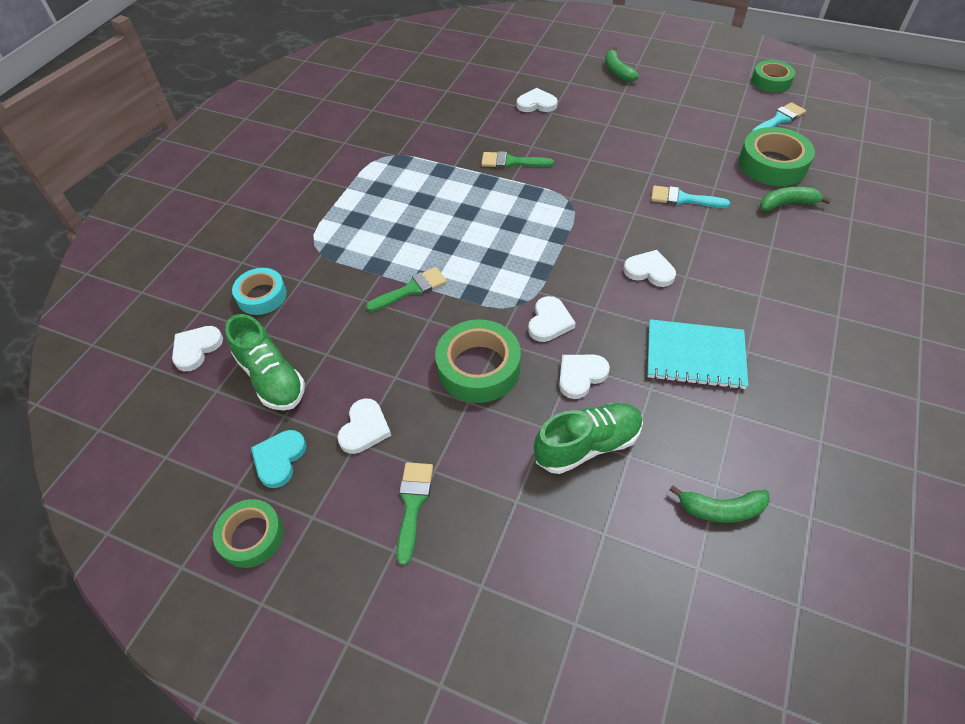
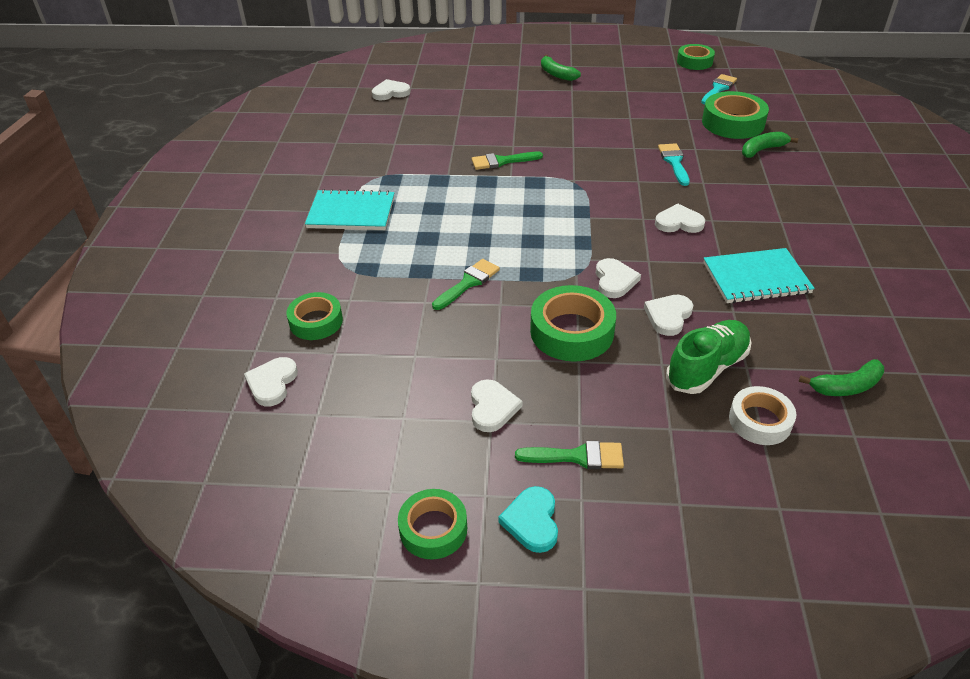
camera: 20 degrees left, 10 degrees down
(261, 296) = (316, 321): turquoise tape -> green tape
(271, 378) = (370, 389): green shoe -> none
(279, 459) = (421, 455): turquoise heart -> turquoise heart (532, 521)
(347, 189) = (351, 212): none -> turquoise notebook
(413, 504) = (577, 456): green brush -> green brush turned 105 degrees clockwise
(536, 104) = (497, 111): white heart -> white heart (390, 92)
(608, 521) = (760, 421): none -> white tape
(683, 199) = (674, 162): turquoise brush -> turquoise brush turned 90 degrees clockwise

